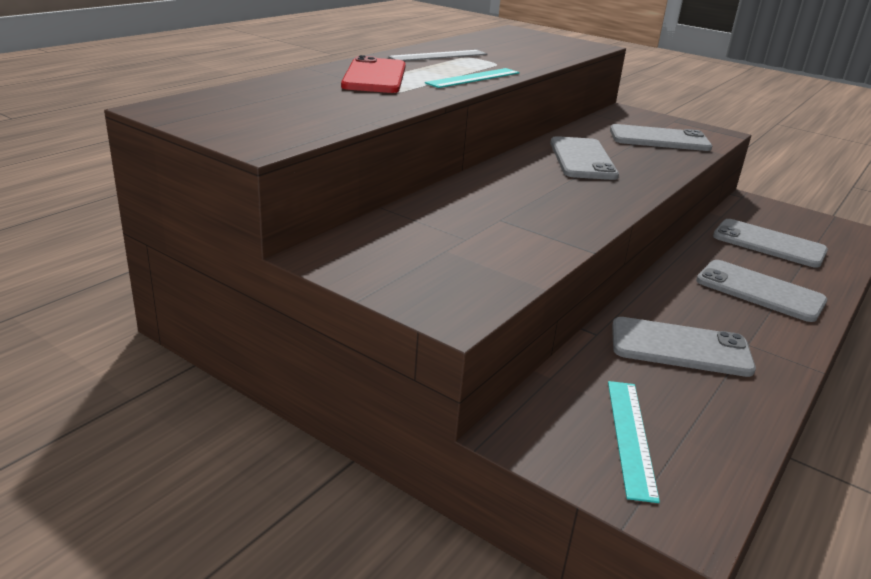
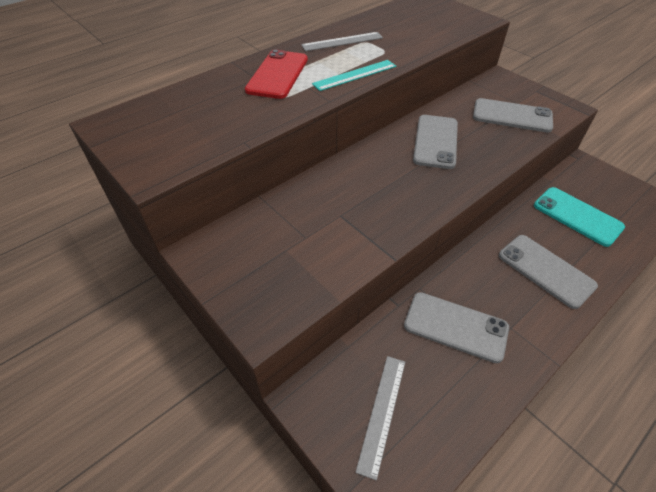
camera: 15 degrees right, 20 degrees up
(631, 436) = (382, 413): turquoise ruler -> grey ruler
(768, 244) = (577, 216): grey phone -> turquoise phone

